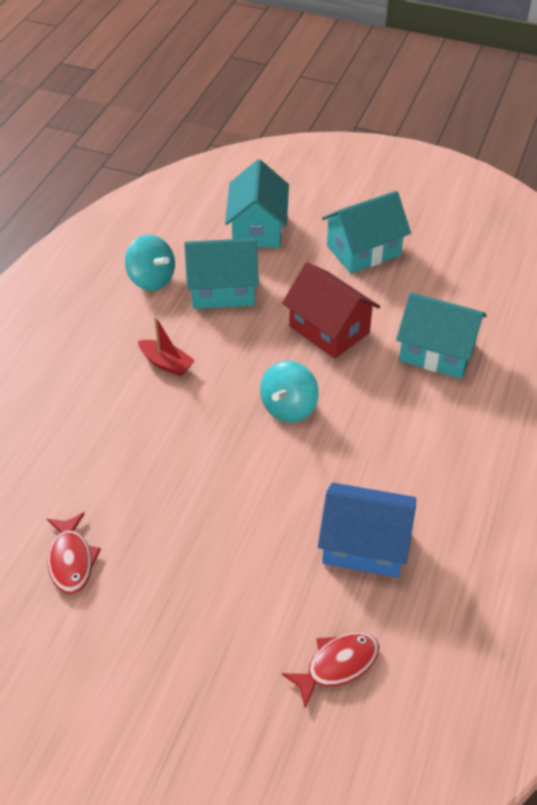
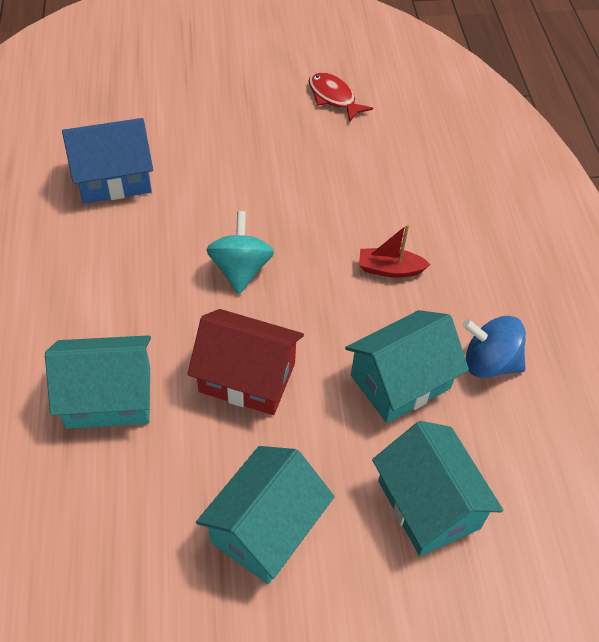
camera: 150 degrees right, 5 degrees up
(151, 279) = (489, 363): turquoise spinning top -> blue spinning top
(337, 665) = (102, 101): red fish -> none

